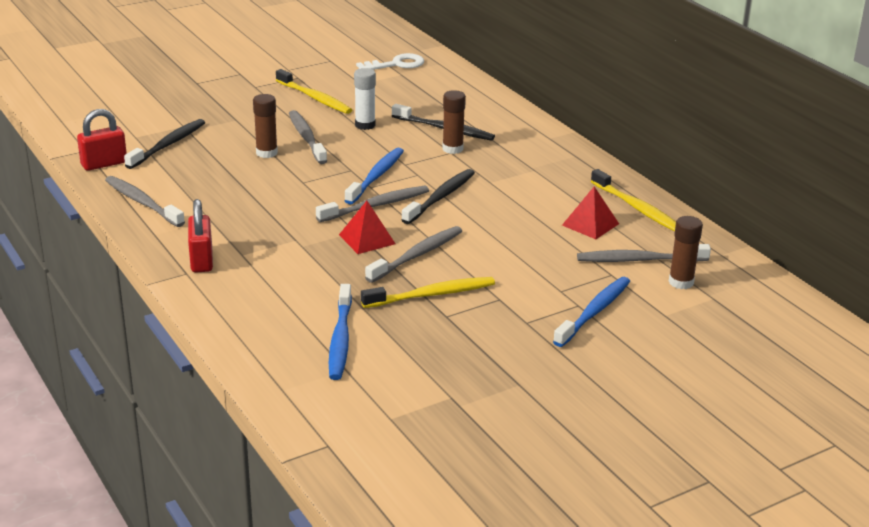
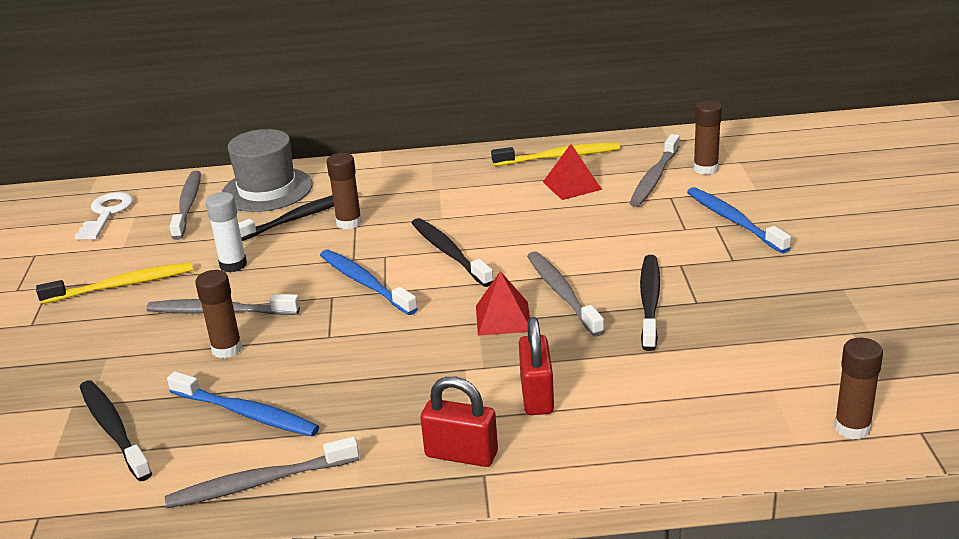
camera: 60 degrees left, 0 degrees up
(104, 164) = (104, 503): red padlock -> red padlock (537, 396)
(315, 411) = (852, 428): none -> brown glue stick
(340, 339) = (709, 380): blue toothbrush -> blue toothbrush (246, 413)
(375, 206) = (432, 297): grey toothbrush -> grey toothbrush (188, 205)
(431, 295) = (649, 302): yellow toothbrush -> black toothbrush
(474, 106) = (267, 190): none -> grey hat

